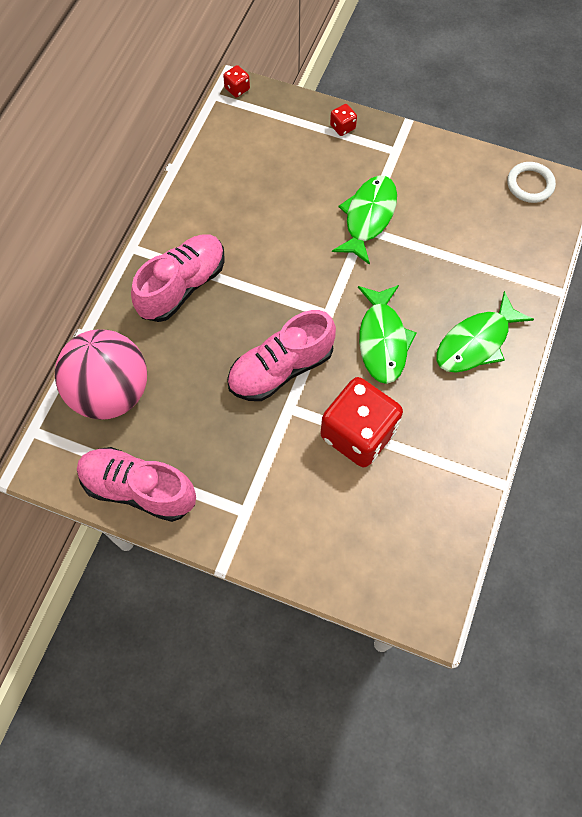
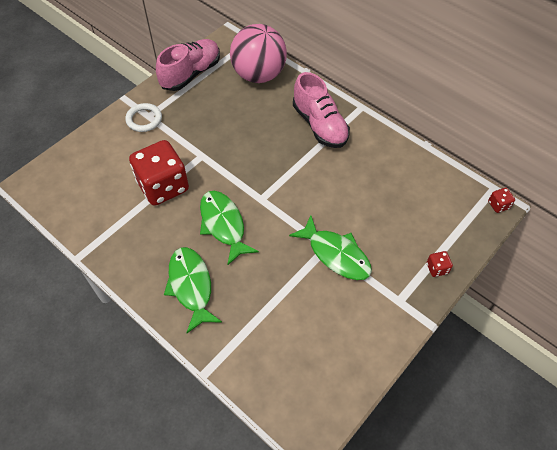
camera: 110 degrees right, 10 degrees down
(281, 368) = (232, 159): pink shoe -> none
(382, 340) = (223, 225): green fish -> green fish turned 45 degrees clockwise
(530, 184) = (324, 402): white ring -> white ring (144, 119)

